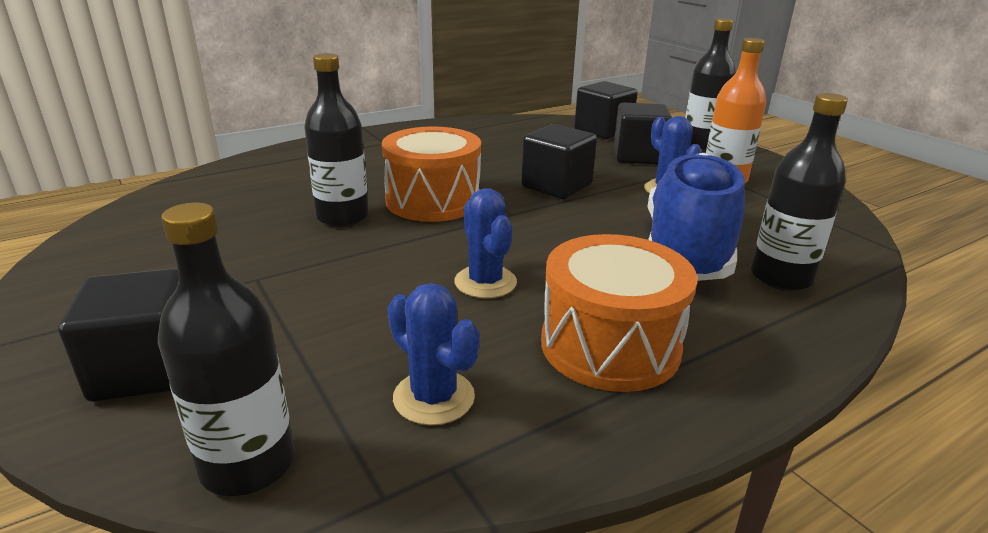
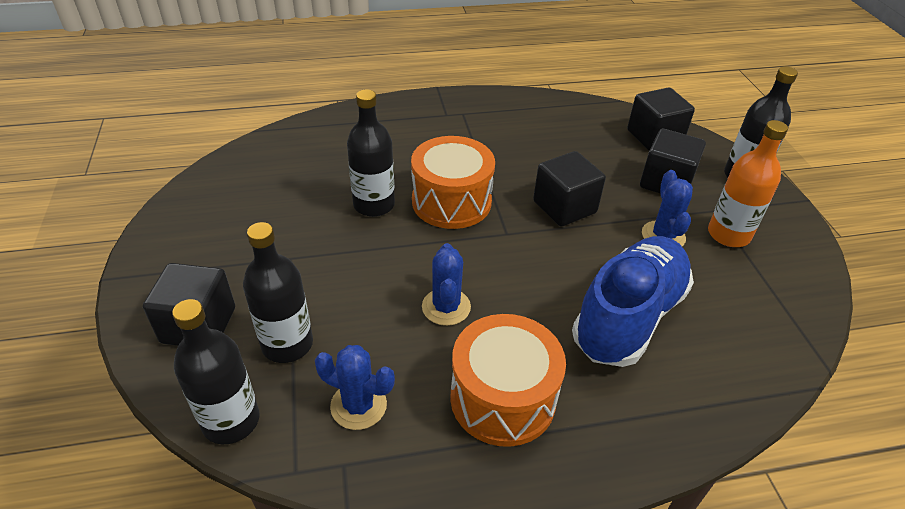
camera: 20 degrees right, 15 degrees up
(434, 397) = (358, 405): blue cactus -> blue cactus turned 45 degrees counterclockwise
(781, 277) = (690, 370): black bottle -> black bottle (287, 344)

